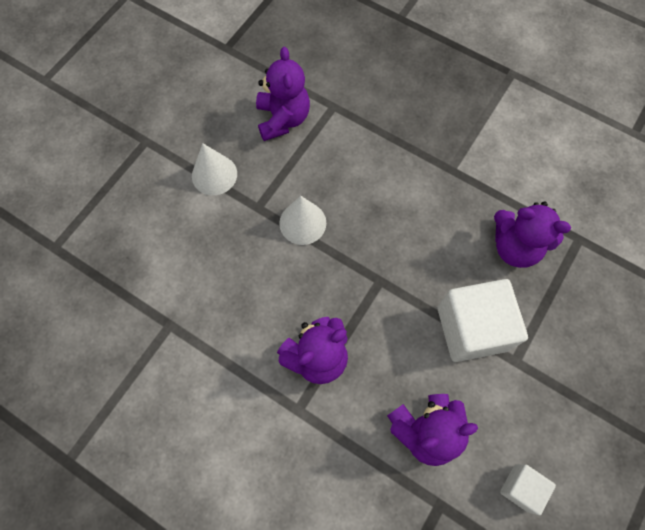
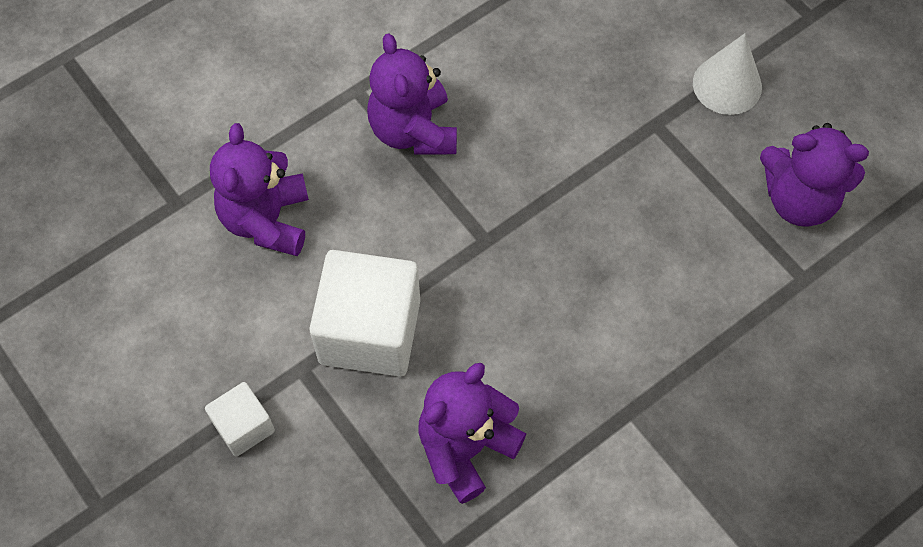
camera: 110 degrees right, 5 degrees down
(302, 223) = (611, 172): white cone -> none
(521, 488) = (148, 302): white cube -> white cube (243, 426)

